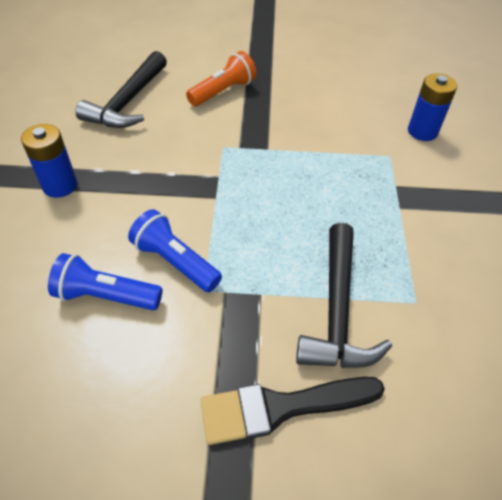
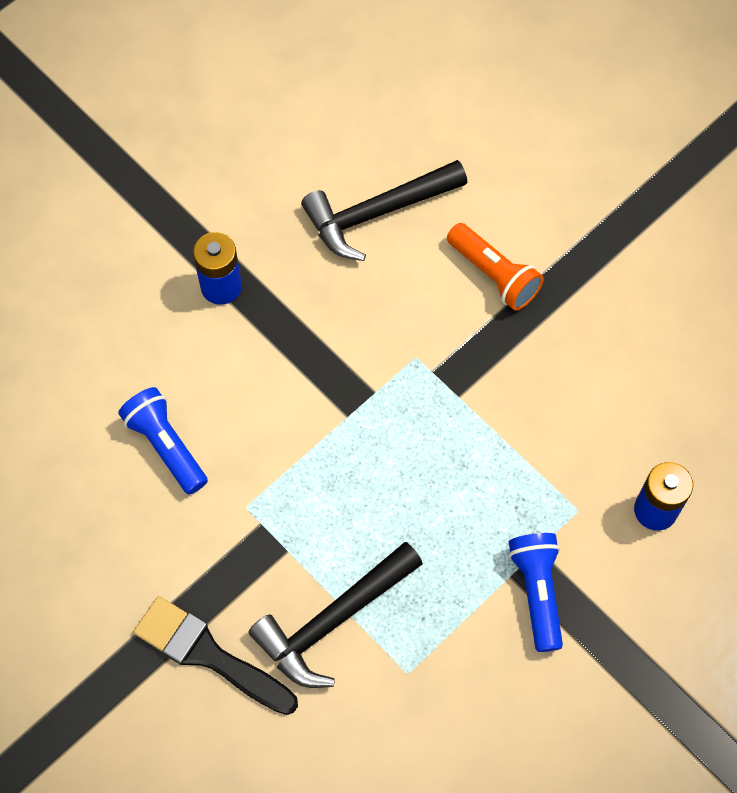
camera: 45 degrees right, 15 degrees up
(175, 262) = (248, 459): blue flashlight -> blue flashlight (537, 592)
(223, 92) = (494, 275): orange flashlight -> orange flashlight turned 45 degrees clockwise

